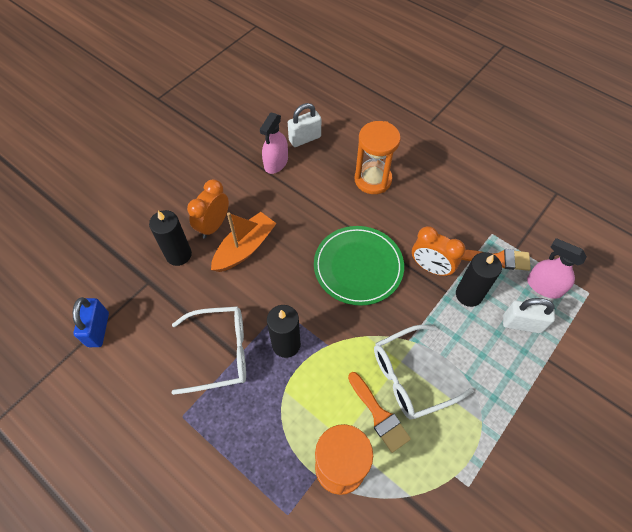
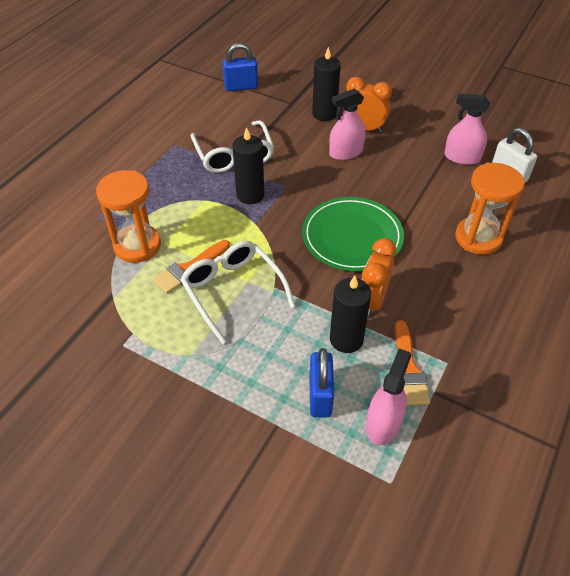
camera: 80 degrees right, 10 degrees down
(245, 248) = (346, 152): orange boat -> pink spray bottle
(521, 324) = (320, 396): white padlock -> blue padlock

